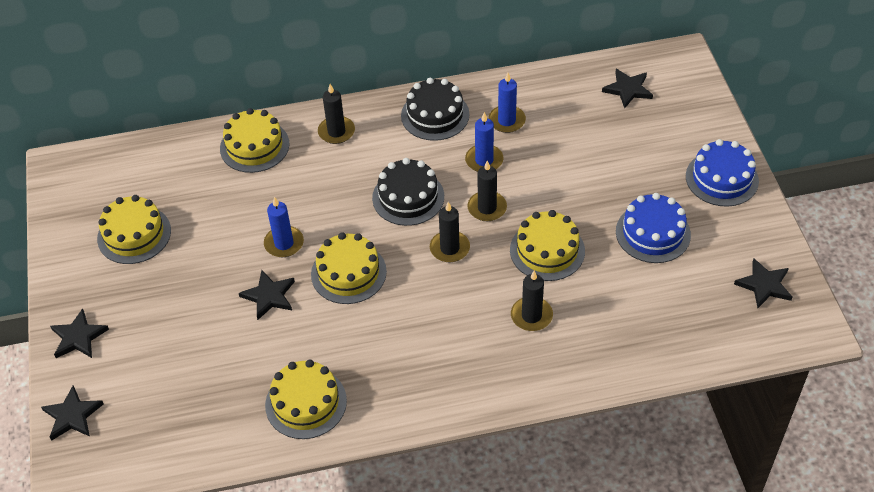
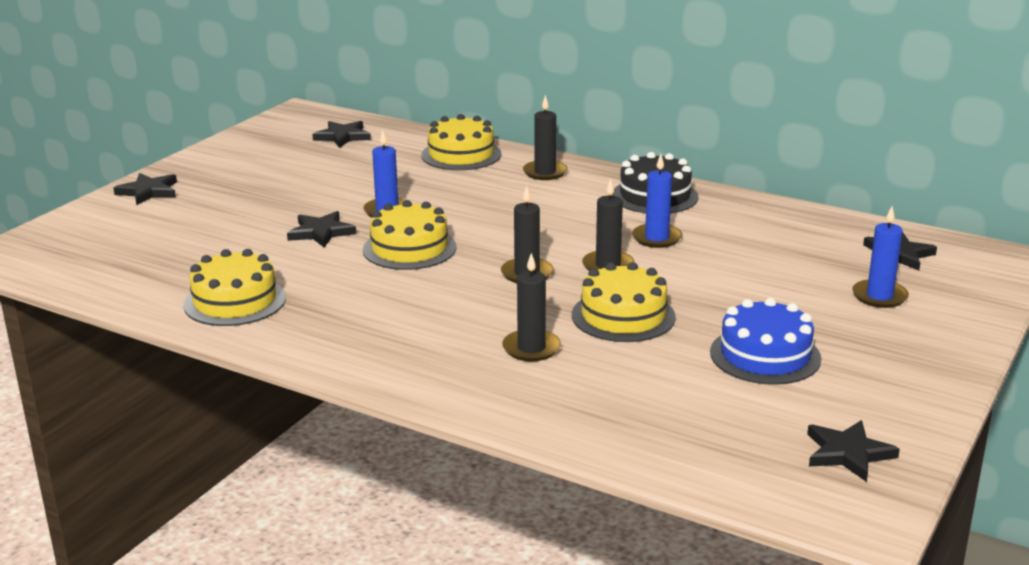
camera: 40 degrees right, 25 degrees down
(72, 416) = (67, 226): black star -> black star (343, 137)
(134, 234) = (285, 161): yellow cake -> none
(408, 197) = (542, 230): black cake -> none
(506, 121) = (723, 225): blue candle -> blue candle (879, 296)
(722, 178) = (920, 354): blue cake -> none

